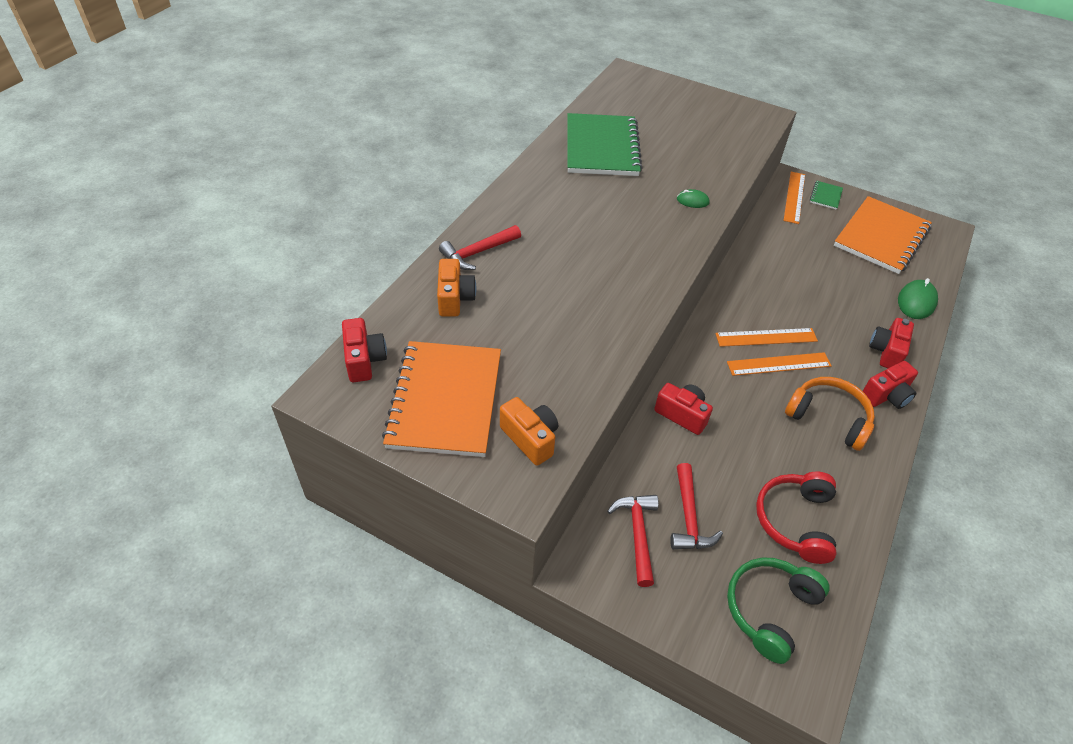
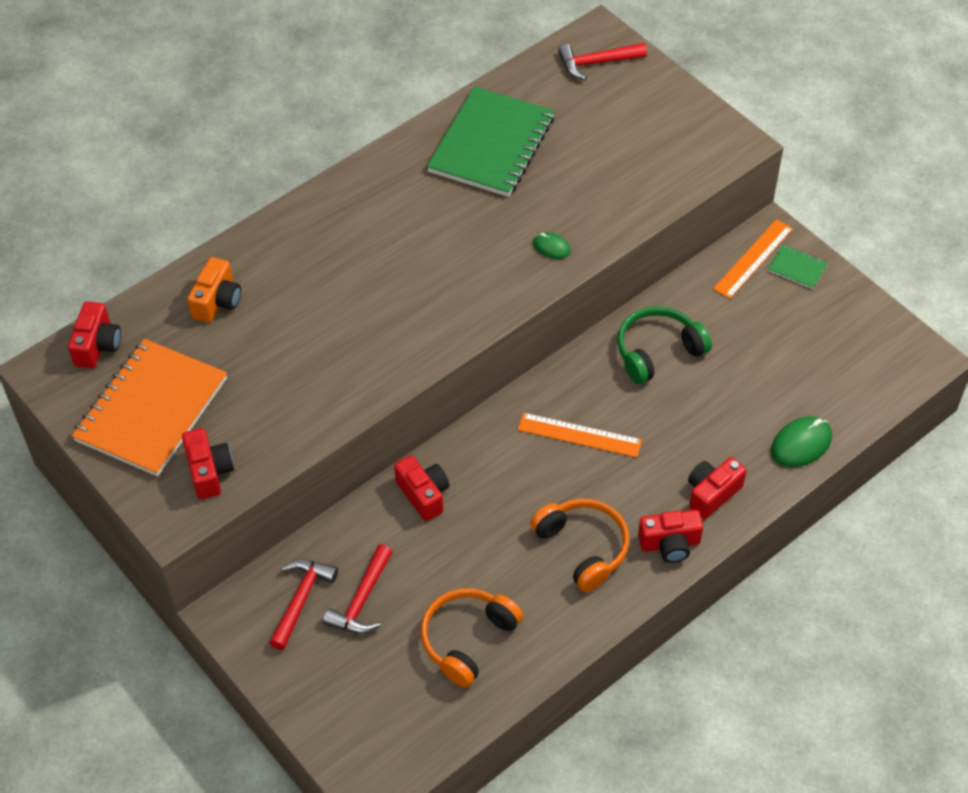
camera: 25 degrees right, 5 degrees up
(477, 253) = (269, 253): red hammer -> red hammer (596, 63)
(530, 438) = (209, 472): orange camera -> red camera
(770, 610) = (383, 710): green headphones -> green headphones (658, 351)
(779, 364) = (571, 471): orange ruler -> none
(795, 521) = (467, 639): red headphones -> orange headphones
(825, 196) = (797, 268): green notebook -> green notebook turned 75 degrees clockwise
(881, 237) = (826, 346): orange notebook -> none

